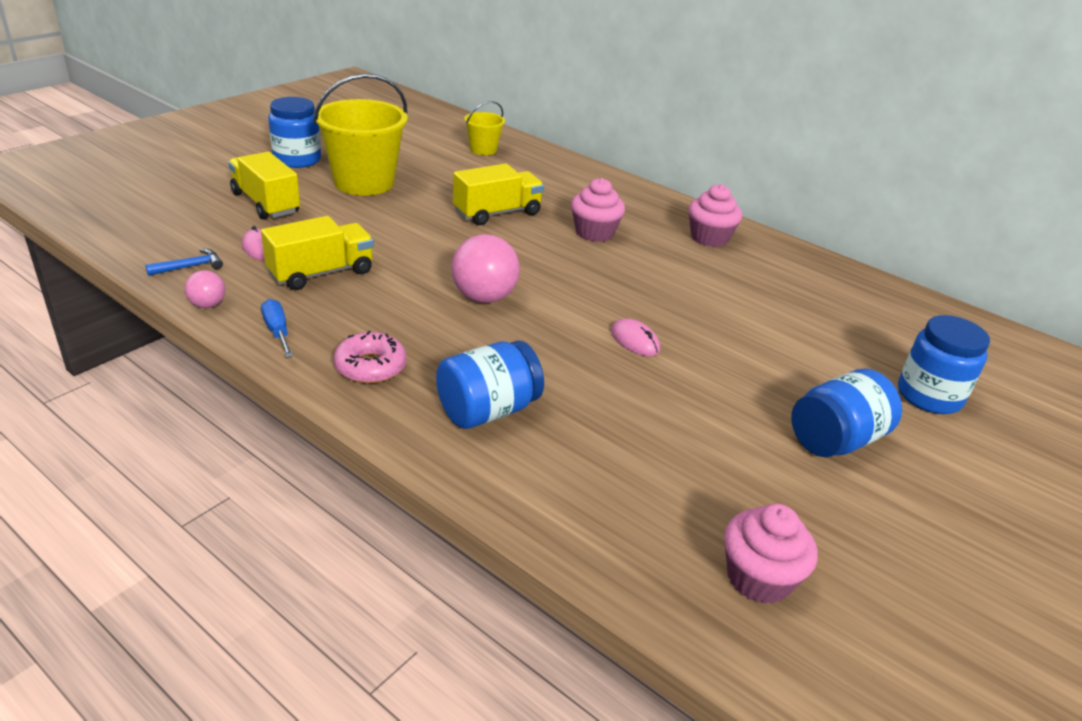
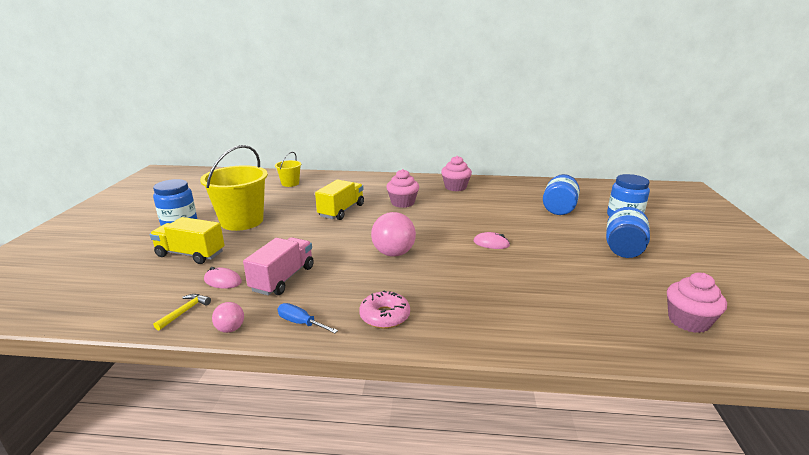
camera: 30 degrees left, 10 degrees down
(190, 267) = (184, 312): blue hammer -> yellow hammer
(321, 273) = (283, 279): yellow truck -> pink truck
(487, 410) = (476, 308): blue jar -> blue jar (559, 208)

